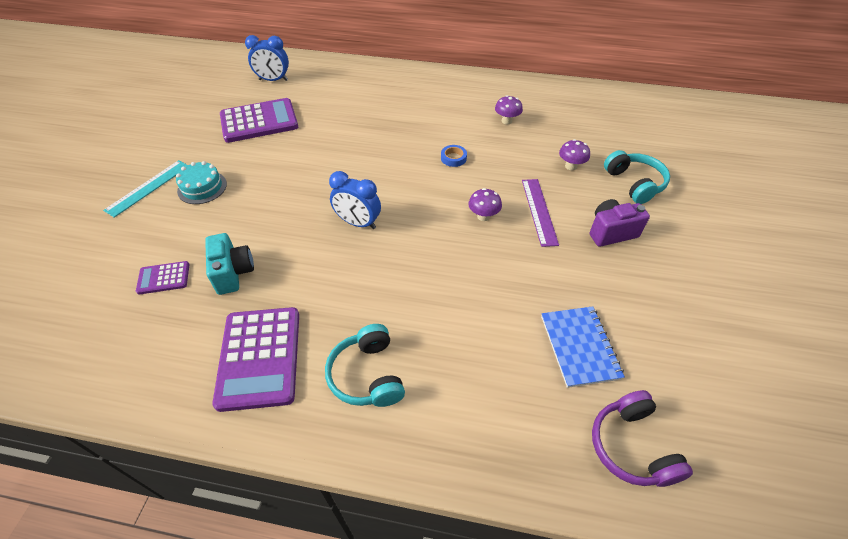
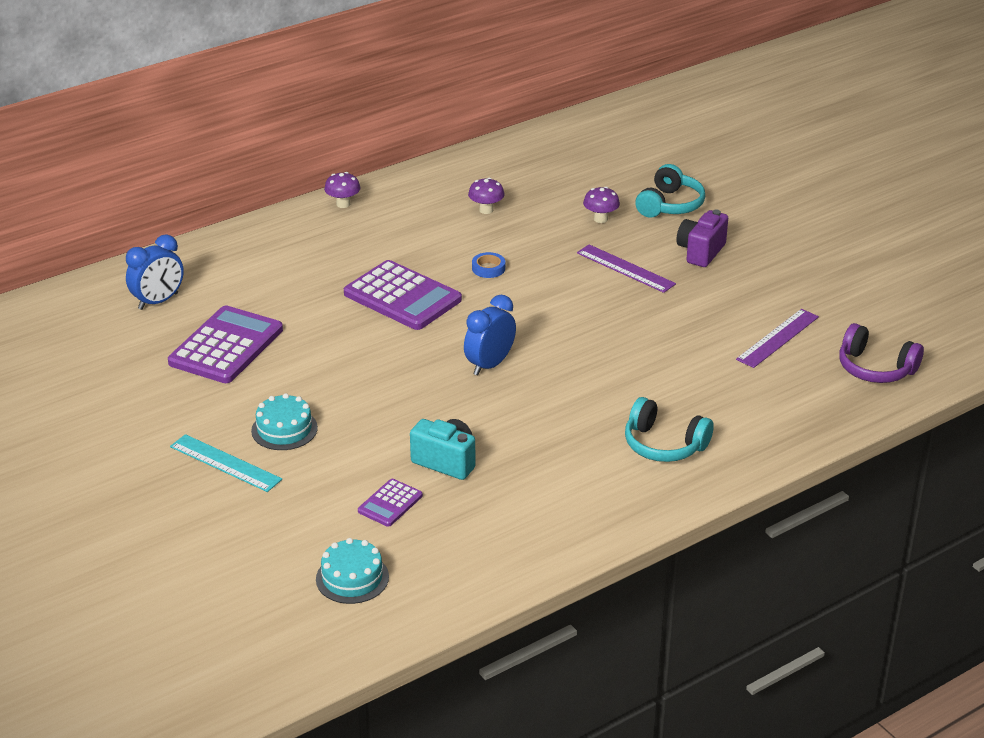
camera: 45 degrees left, 15 degrees down
(65, 314) = (352, 578): none -> turquoise cake
(148, 187) = (225, 463): turquoise ruler -> turquoise ruler turned 45 degrees counterclockwise
(259, 357) = (569, 489): purple calculator -> purple calculator (402, 297)
(358, 223) = (489, 365): blue clock -> blue clock turned 150 degrees clockwise
(483, 216) = (587, 298): purple mushroom -> purple mushroom (343, 204)
(579, 347) = (777, 338): blue notebook -> purple ruler
(634, 183) = (669, 205): turquoise headphones -> turquoise headphones turned 90 degrees clockwise

